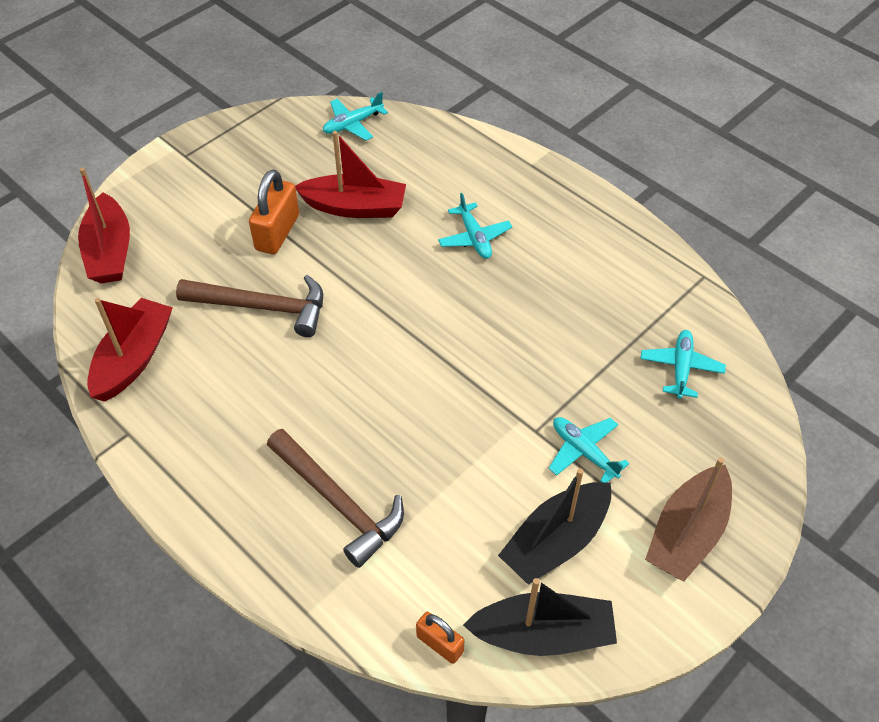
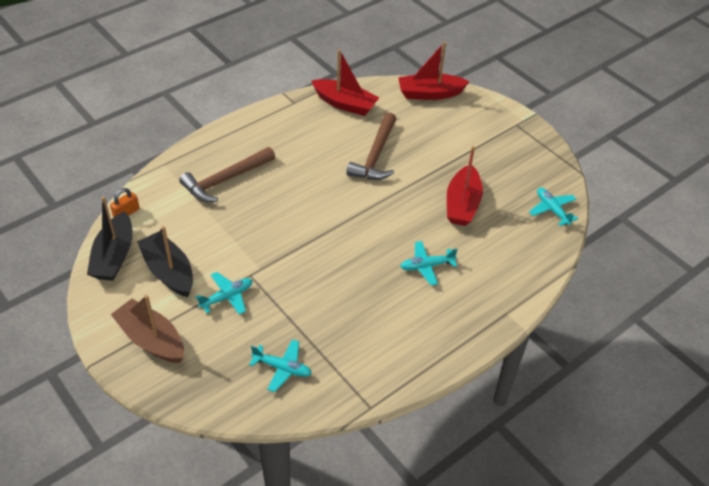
camera: 95 degrees right, 5 degrees down
(277, 232) = (440, 165): orange padlock -> none

